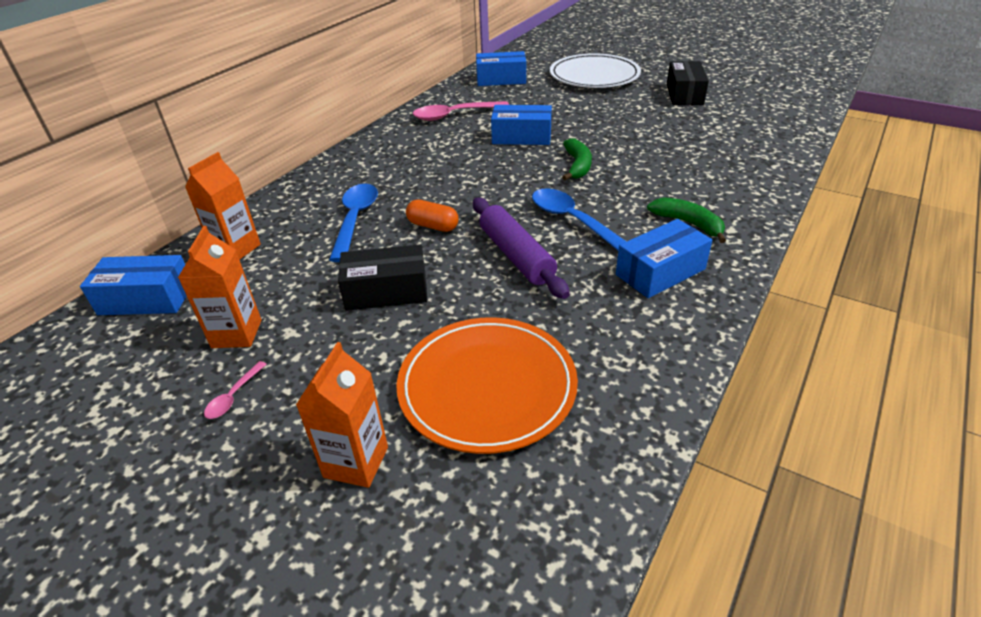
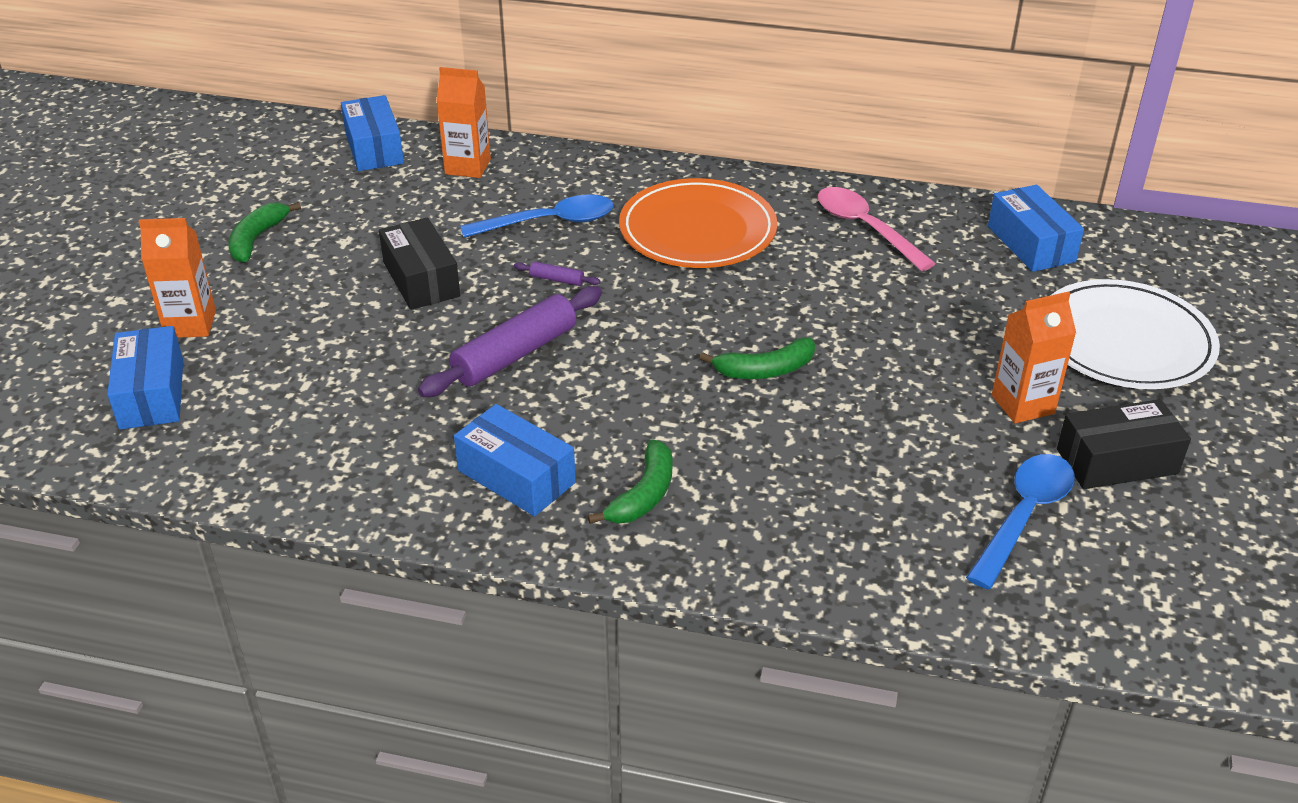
camera: 70 degrees right, 0 degrees up
(234, 396) = (257, 239): pink spoon -> green banana
(236, 334) = (336, 213): orange carton -> orange carton (1022, 404)
(433, 226) = (557, 279): orange capsule -> purple rolling pin
(487, 387) = (289, 376): orange plate -> orange plate (697, 230)
(521, 137) = (829, 303): blue box -> blue box (152, 394)
(573, 221) = (610, 387): blue spoon -> blue spoon (1023, 516)

